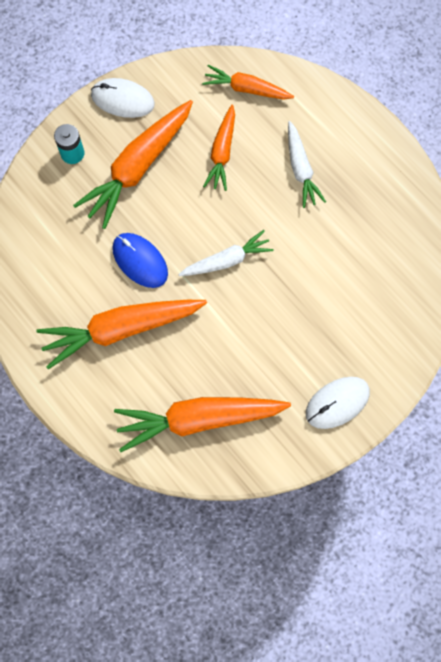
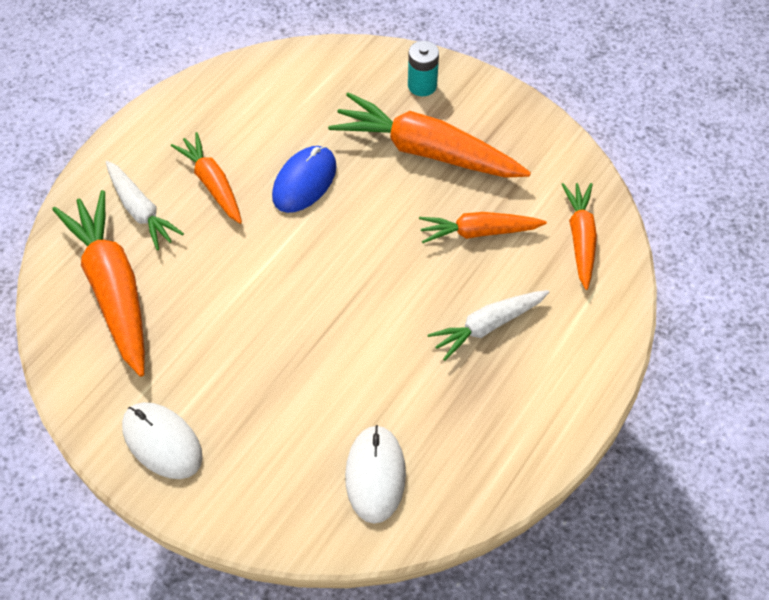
camera: 75 degrees right, 15 degrees down
(121, 329) = (212, 183): orange carrot -> orange carrot, size x0.59
(122, 99) = (511, 115): white mouse -> white mouse (375, 475)
(227, 260) = (331, 270): white carrot -> white carrot (141, 210)

